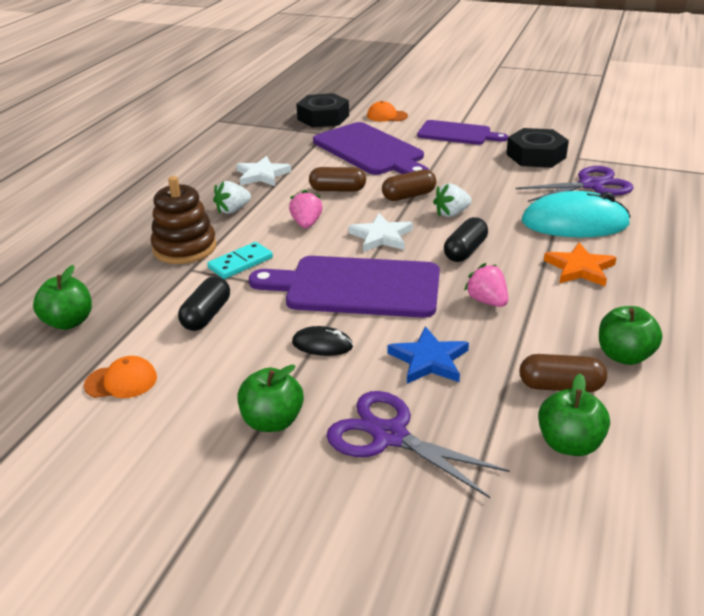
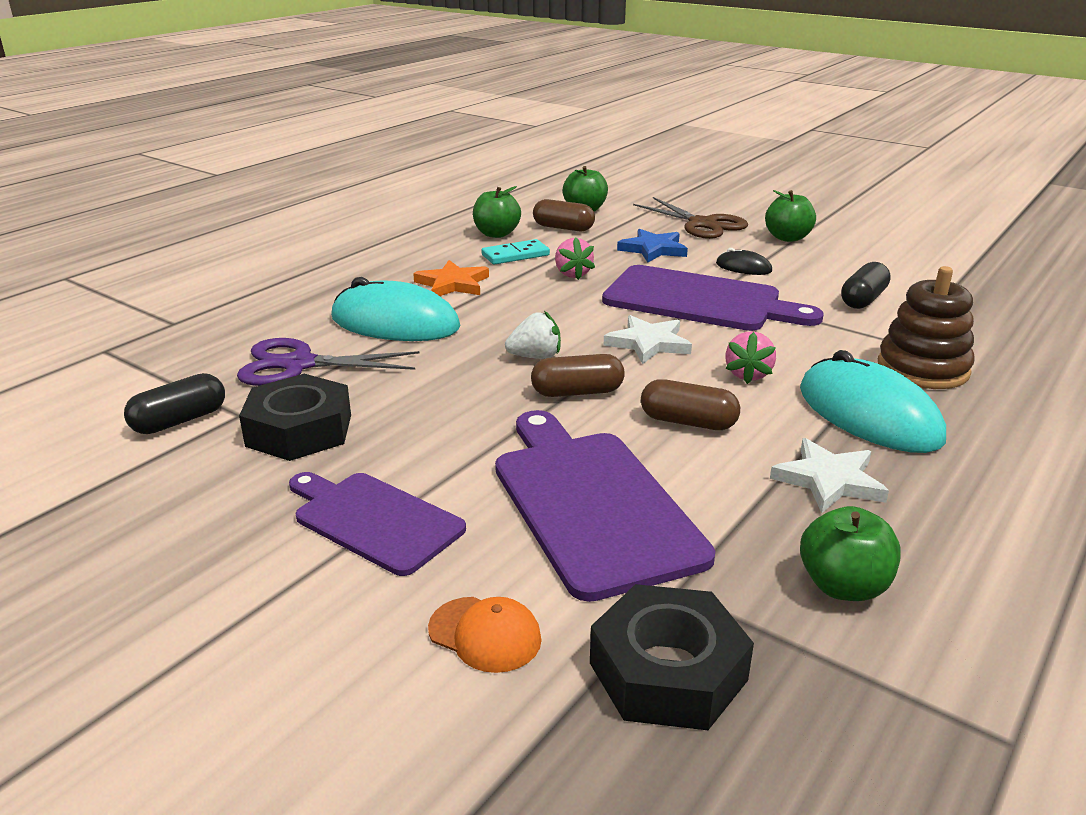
camera: 165 degrees left, 5 degrees down
(69, 322) = (1017, 313): green apple -> green apple (843, 586)
(121, 381) = (924, 269): orange cap -> none
(233, 210) = (868, 414): white strawberry -> turquoise mouse
(240, 263) = (837, 340): turquoise domino -> turquoise domino (515, 255)
(390, 436) = (702, 224): purple scissors -> brown scissors
(465, 251) = (556, 314): black capsule -> black capsule (179, 421)

